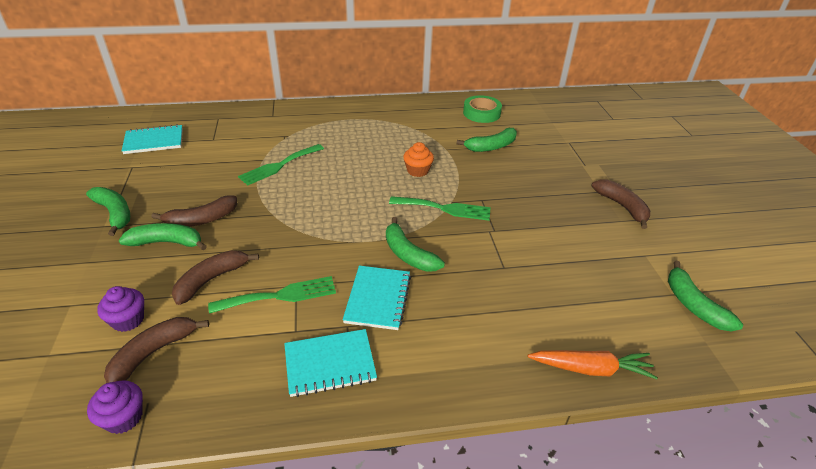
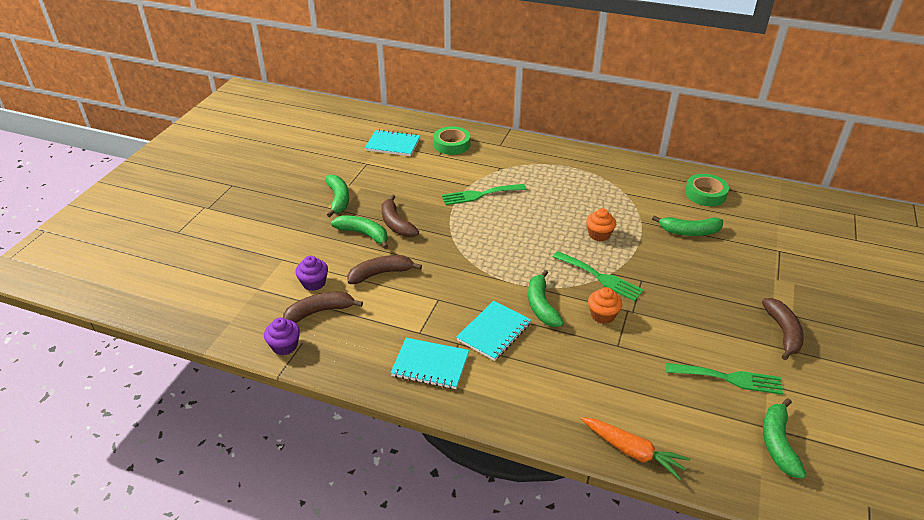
camera: 30 degrees right, 0 degrees up
(201, 220) = (396, 224): brown banana -> brown banana turned 60 degrees clockwise
(221, 126) = (451, 144): none -> green tape
(280, 296) = (422, 303): green fork -> green fork (729, 378)
(471, 243) = (602, 315): none -> orange cupcake

